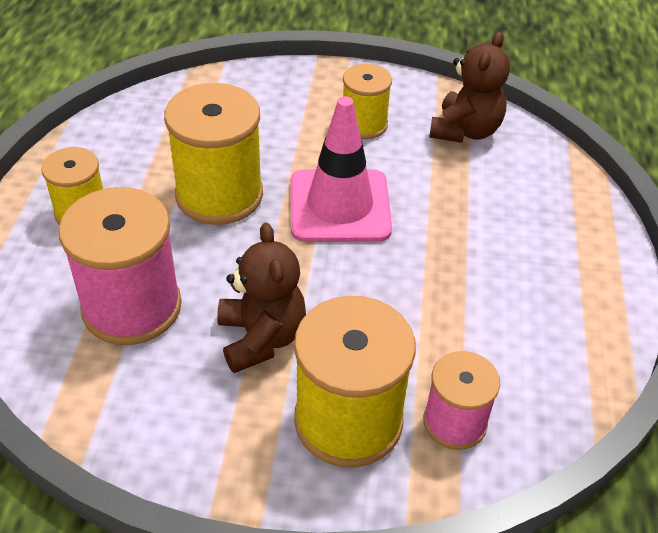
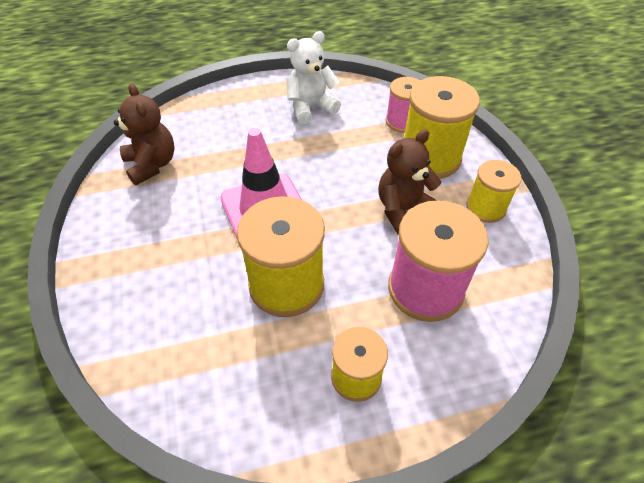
camera: 110 degrees left, 5 degrees up
(364, 124) = (161, 222): yellow spool -> yellow spool (486, 208)
(465, 131) = (152, 165): brown teddy bear -> brown teddy bear turned 60 degrees clockwise
(535, 311) = (310, 107): none -> white teddy bear

